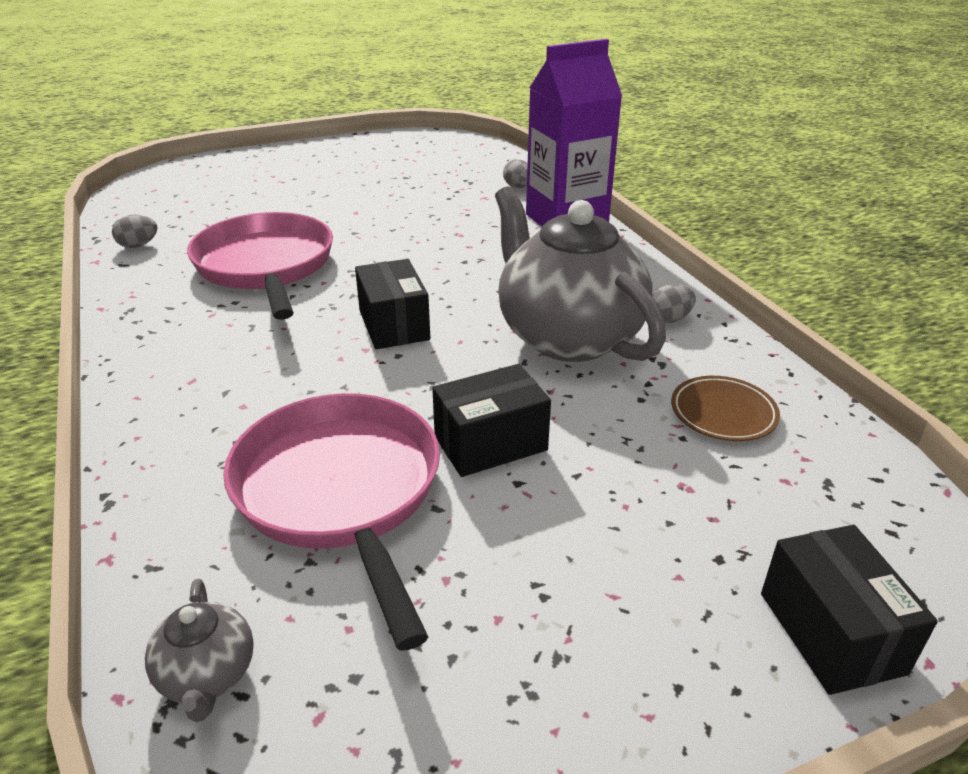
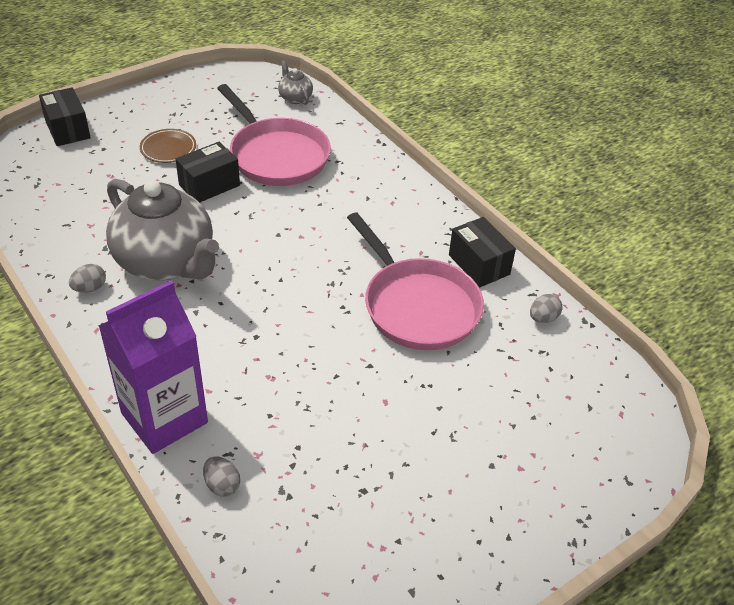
camera: 165 degrees right, 10 degrees up
(394, 325) = (290, 258): black box -> black box (479, 264)
(723, 413) = (76, 217): brown plate -> brown plate (168, 149)

